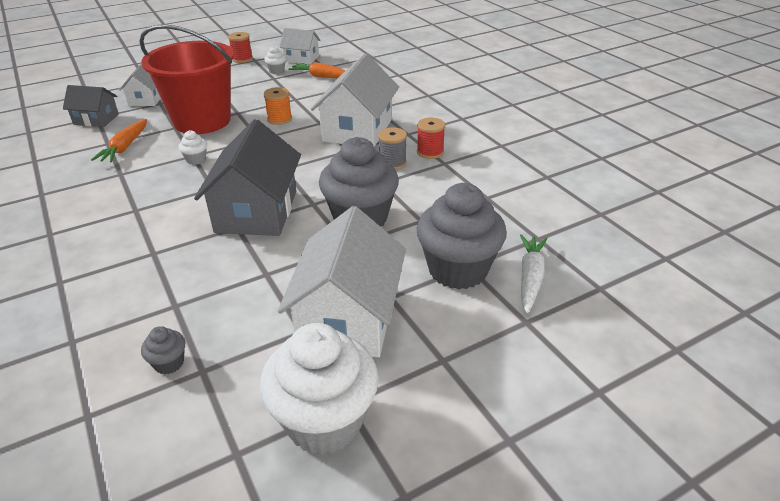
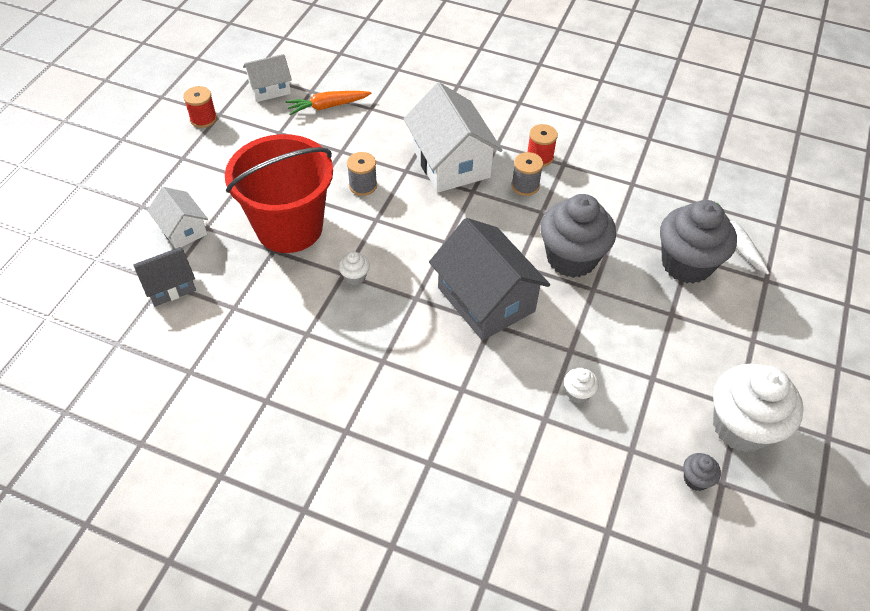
camera: 40 degrees left, 15 degrees up
(125, 147) = (261, 302): orange carrot -> none
(169, 363) = (604, 461): grey cupcake -> grey cupcake (696, 479)
(276, 71) = (268, 120): white cupcake -> white cupcake (578, 393)
(279, 119) = (363, 185): orange spool -> grey spool
(348, 317) = (666, 348): white house -> none

